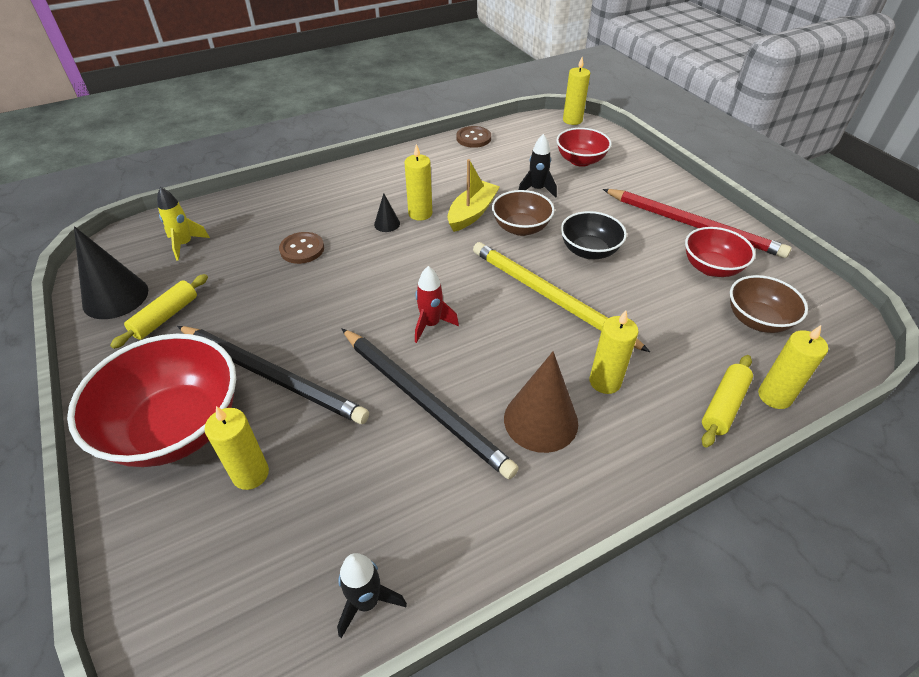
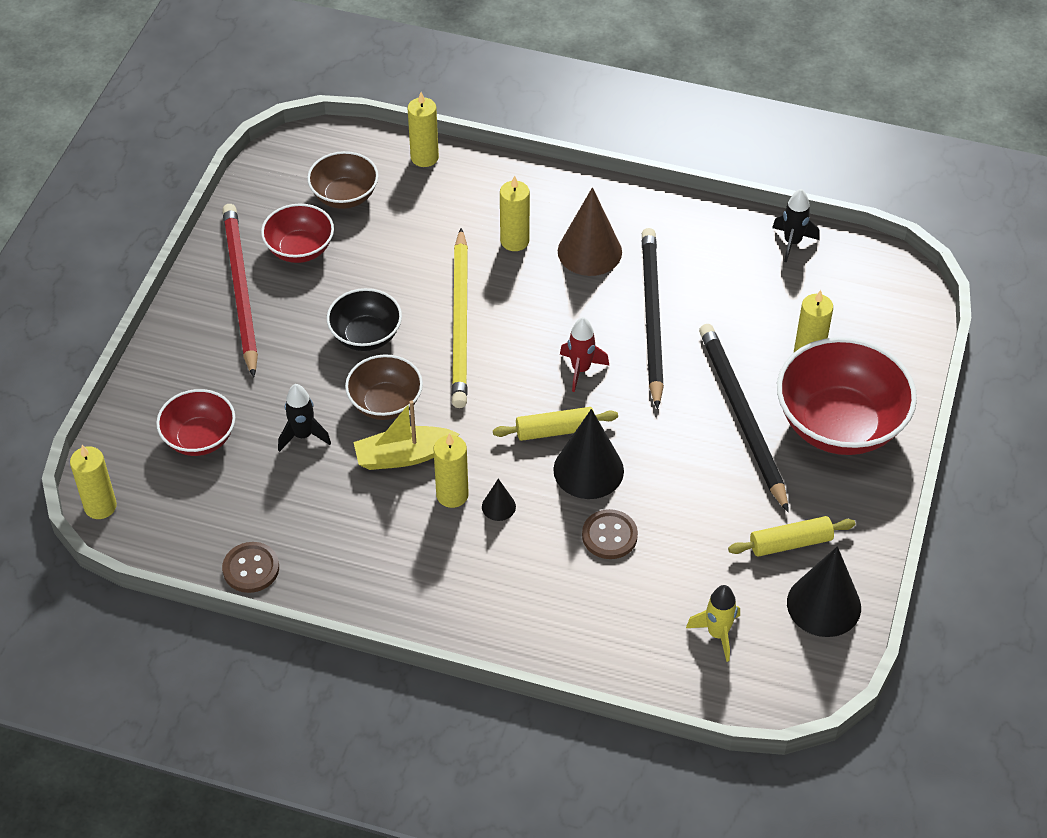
camera: 135 degrees left, 5 degrees up
(354, 272) = (588, 470): none -> black cone
(723, 405) = (464, 176): yellow rolling pin -> yellow rolling pin (555, 431)

